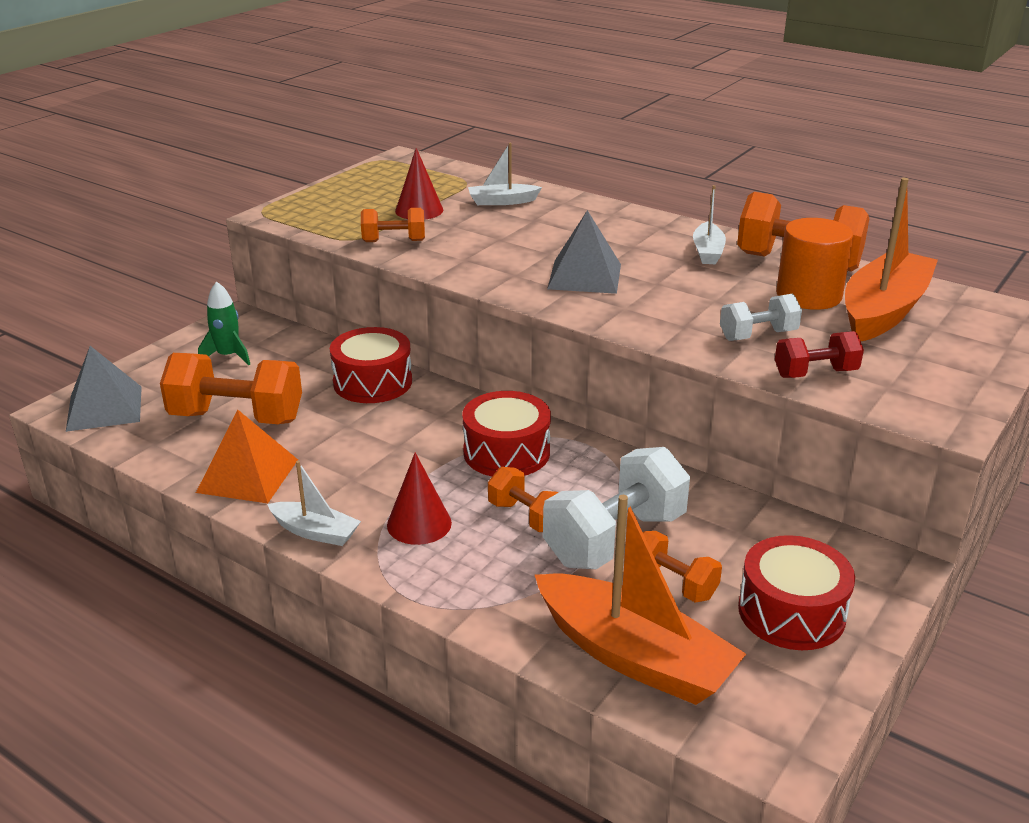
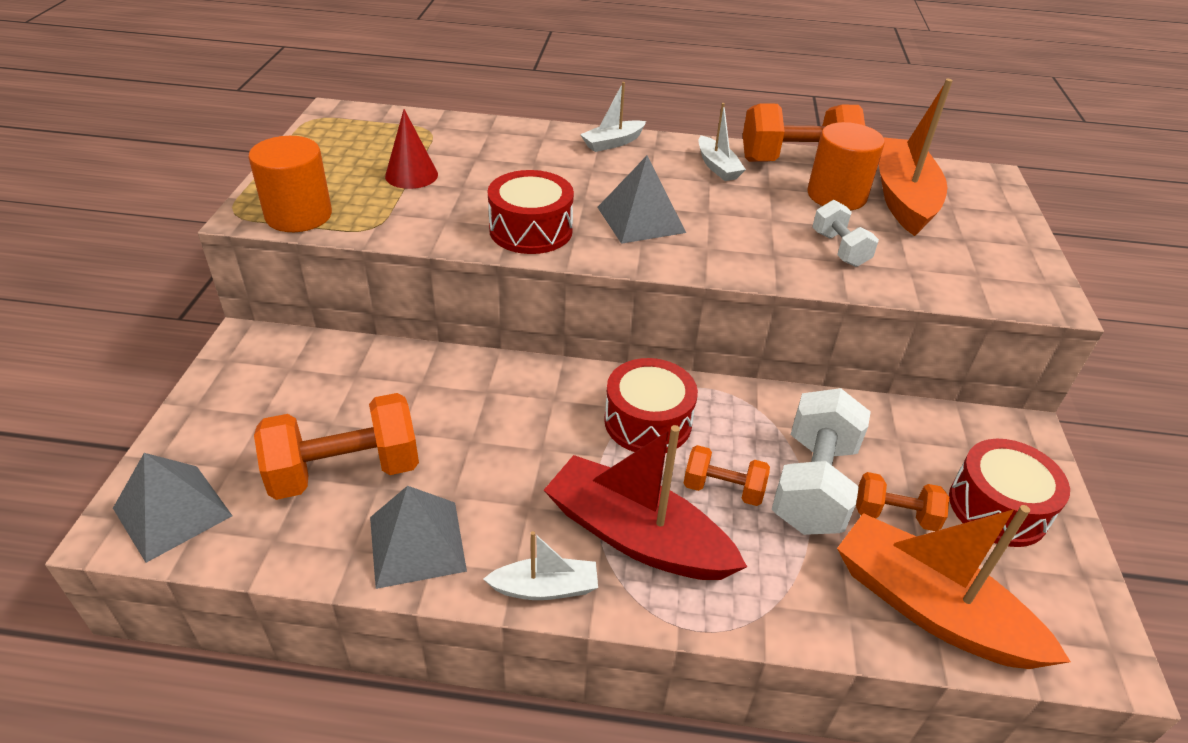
camera: 30 degrees left, 10 degrees up
(228, 356) = (272, 393): green rocket -> none
(247, 476) = (417, 543): orange pyramid -> grey pyramid
(305, 221) = (298, 215): none -> orange cylinder
(372, 382) = (456, 380): red drum -> red drum (531, 230)
(394, 241) = (419, 220): orange dumbbell -> none
(419, 524) = (636, 536): red cone -> red boat
(502, 201) = (485, 147): white boat -> white boat (612, 143)
(634, 656) = (930, 608): orange boat -> orange boat turned 150 degrees counterclockwise
(758, 335) = (839, 249): white dumbbell -> white dumbbell turned 60 degrees counterclockwise
(815, 373) = (918, 278): red dumbbell -> none

